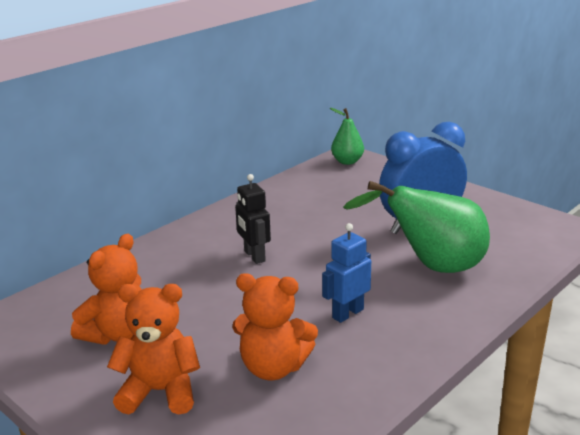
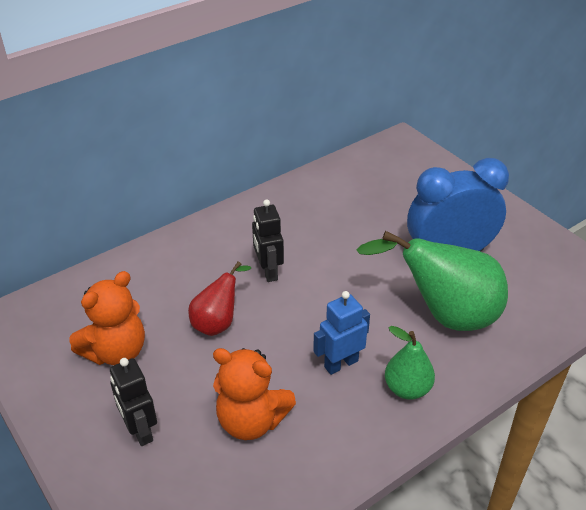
camera: 10 degrees right, 15 degrees up
(160, 391) = (140, 430): orange teddy bear -> black robot
(216, 299) = (218, 322): none -> red pear
(347, 161) = (398, 150): green pear -> green pear (407, 388)

